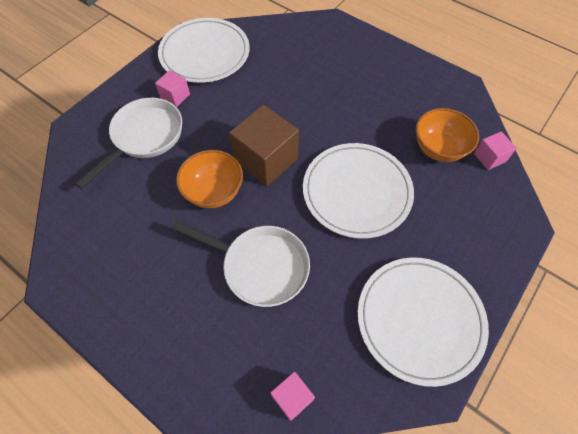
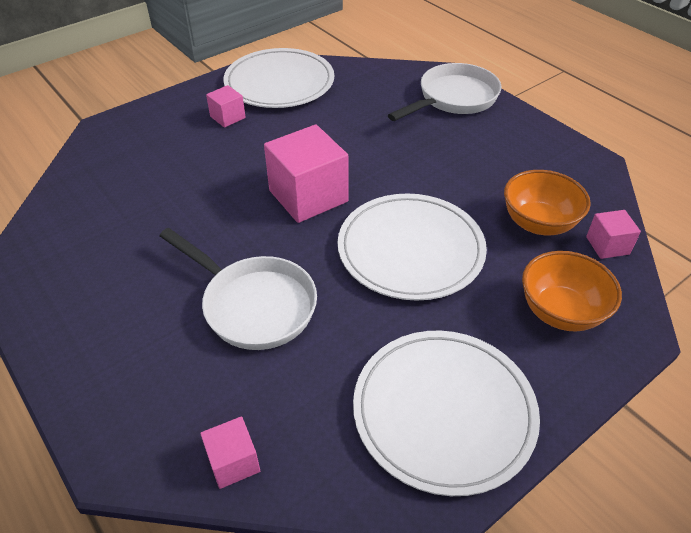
camera: 15 degrees right, 15 degrees down
(144, 137) = (175, 150): white pan -> white pan (453, 99)
(214, 191) = (231, 216): orange bowl -> orange bowl (561, 312)
(266, 160) = (308, 196): brown cube -> pink cube

